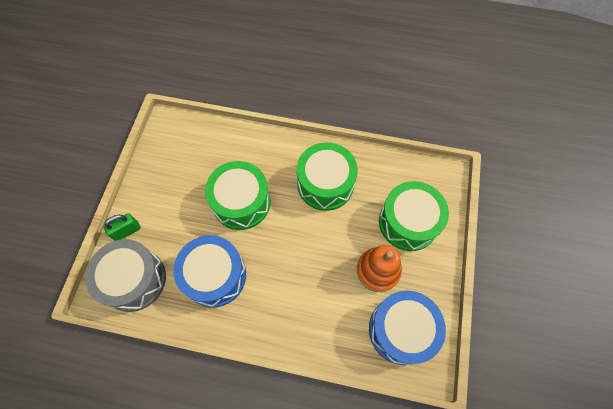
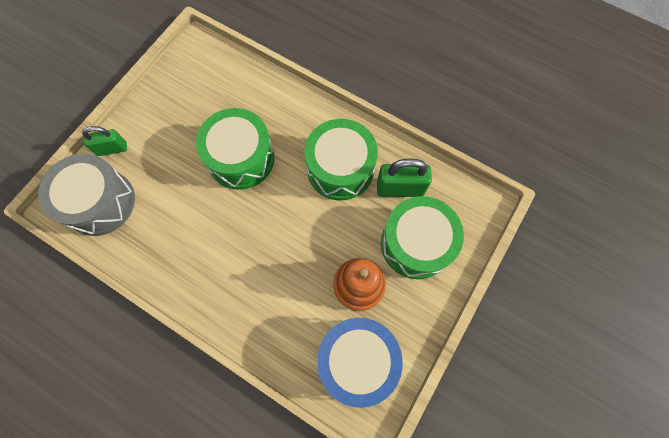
camera: 20 degrees right, 5 degrees up
(215, 276) = (182, 227): blue drum -> none
(378, 184) = (400, 189): none -> green padlock

